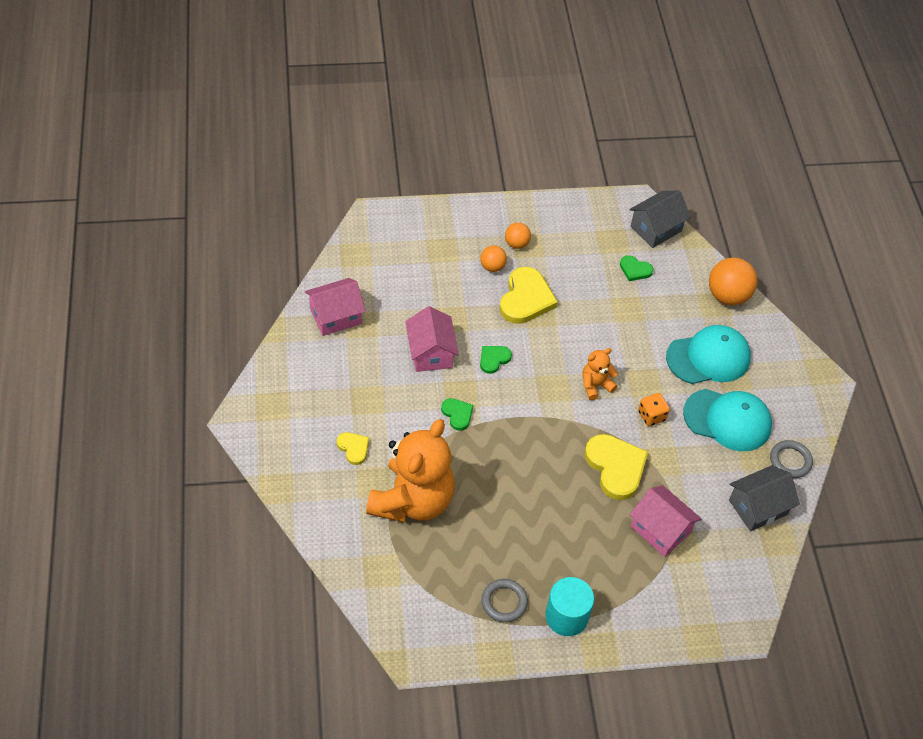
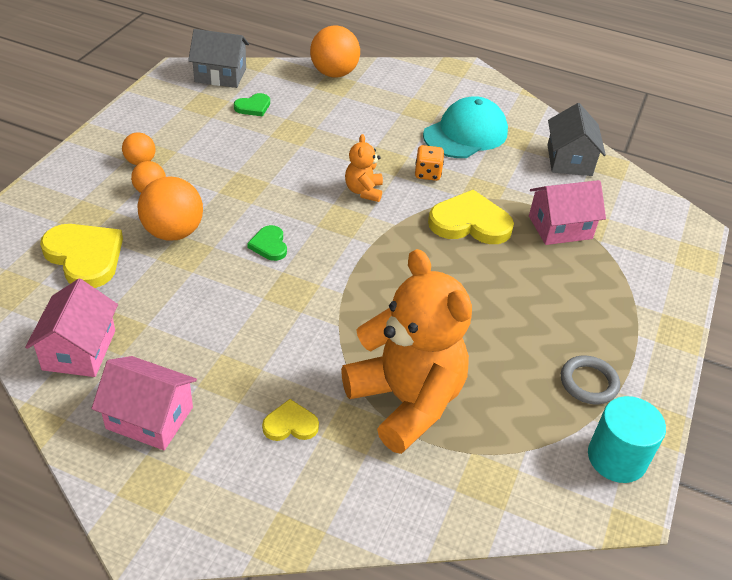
camera: 60 degrees left, 10 degrees down
(431, 352) = (214, 289): pink house -> pink house (149, 418)
(457, 414) = (317, 306): green heart -> none
(464, 302) = (173, 232): none -> orange ball
(526, 298) = (215, 187): yellow heart -> yellow heart (85, 257)
(566, 616) = (629, 340): turquoise cylinder -> turquoise cylinder (616, 458)
(656, 229) = (220, 75): grey house -> grey house turned 75 degrees counterclockwise
(708, 357) = (390, 113): turquoise cap -> none
(790, 461) = (532, 122): grey ring -> none

